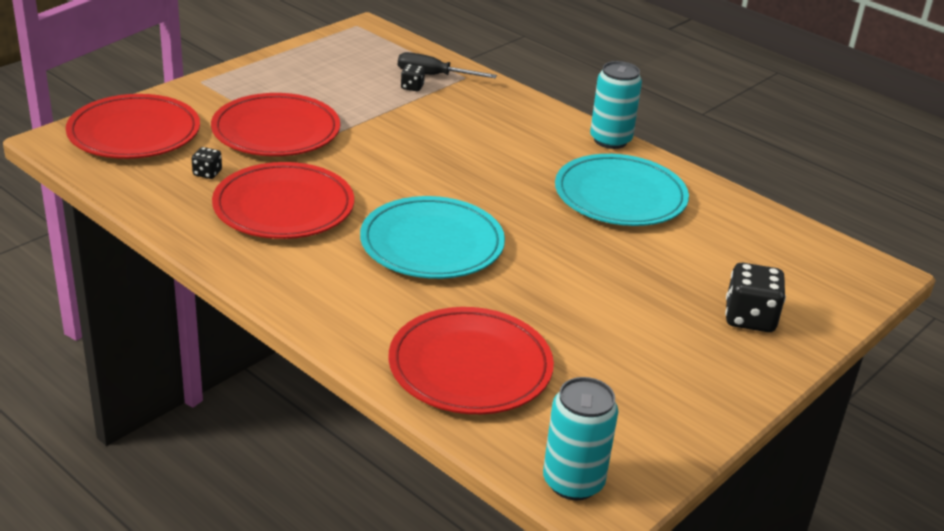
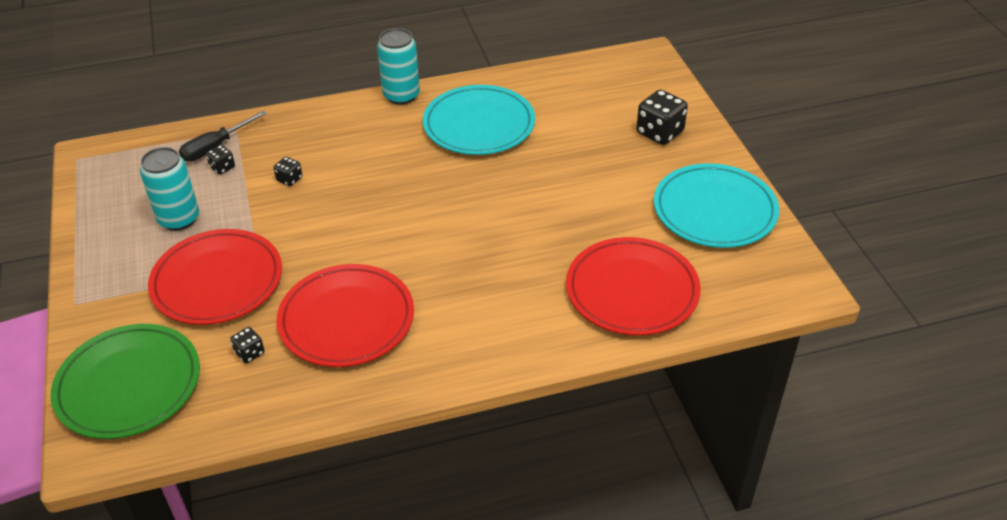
camera: 55 degrees left, 10 degrees up
(134, 133) = (129, 385): red plate -> green plate
(431, 122) = (289, 179): none -> black dice
(432, 244) = (467, 249): turquoise plate -> turquoise plate (714, 210)
(573, 482) = (778, 290): turquoise can -> turquoise can (179, 219)

